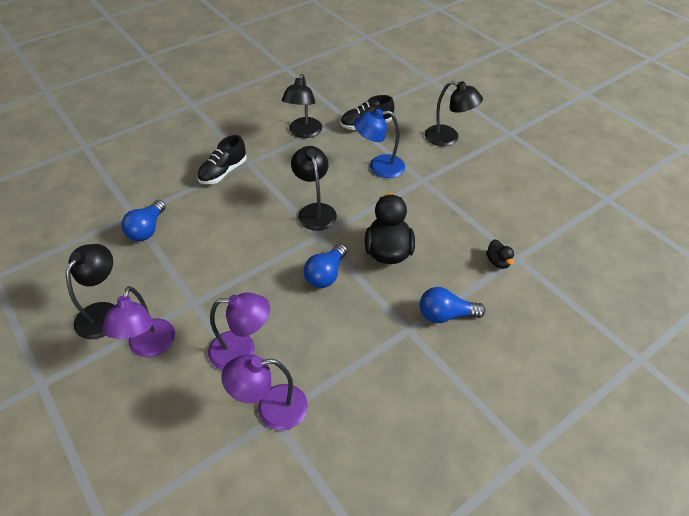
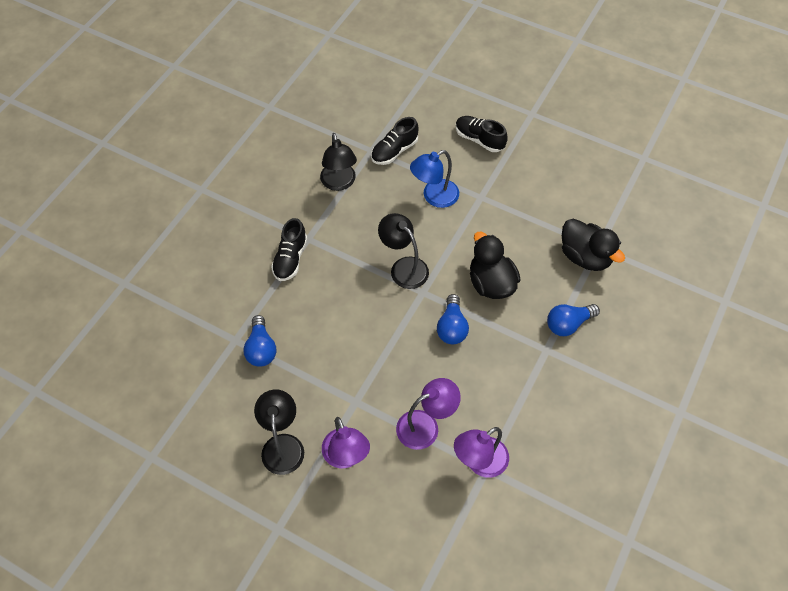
camera: 25 degrees left, 10 degrees up
(448, 138) = (479, 139): black lamp -> black shoe
(498, 262) = (585, 257): black duck -> black duck, size x2.09

